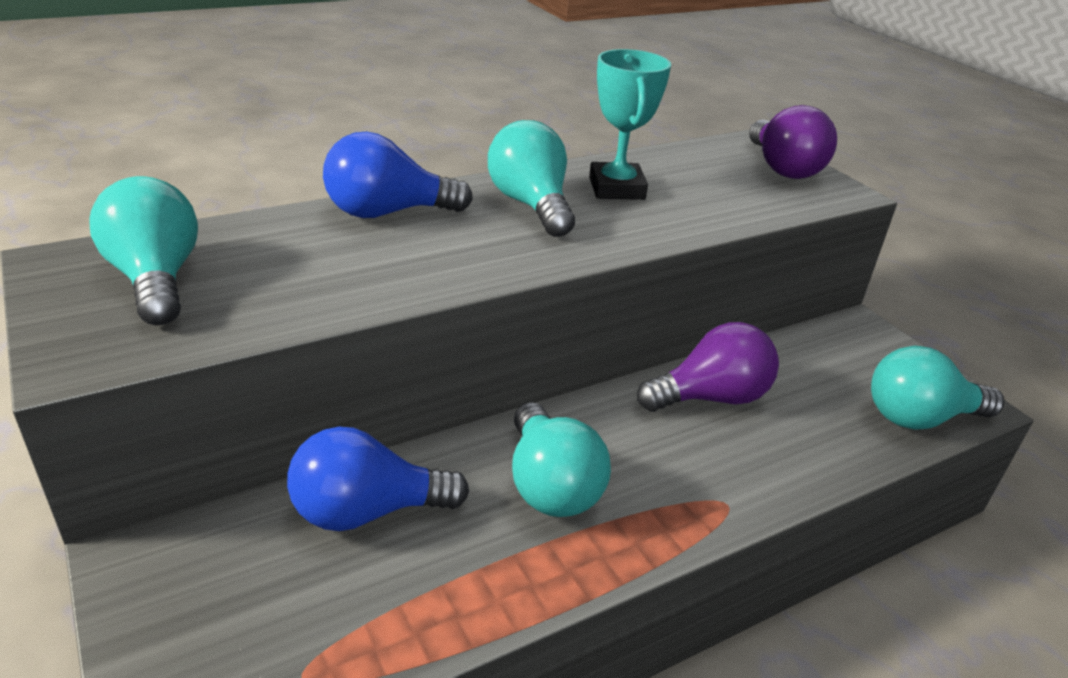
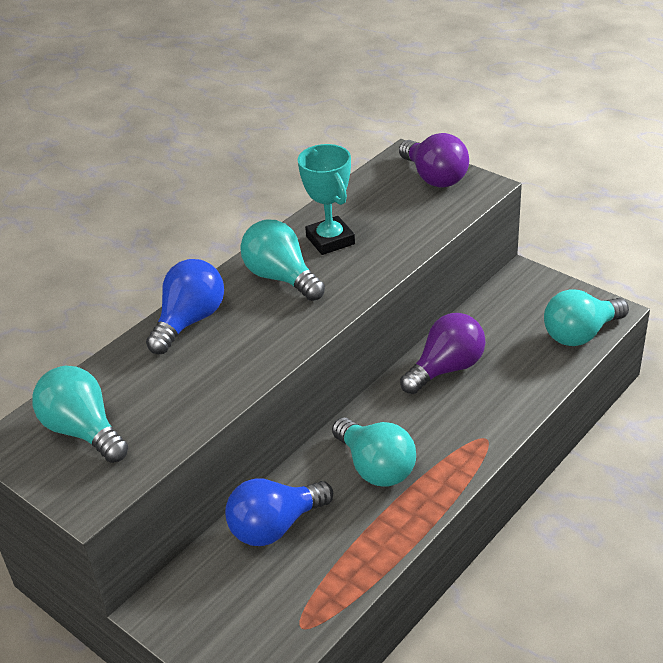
camera: 15 degrees left, 5 degrees up
(387, 212) = (190, 321): blue light bulb -> blue light bulb turned 150 degrees clockwise

